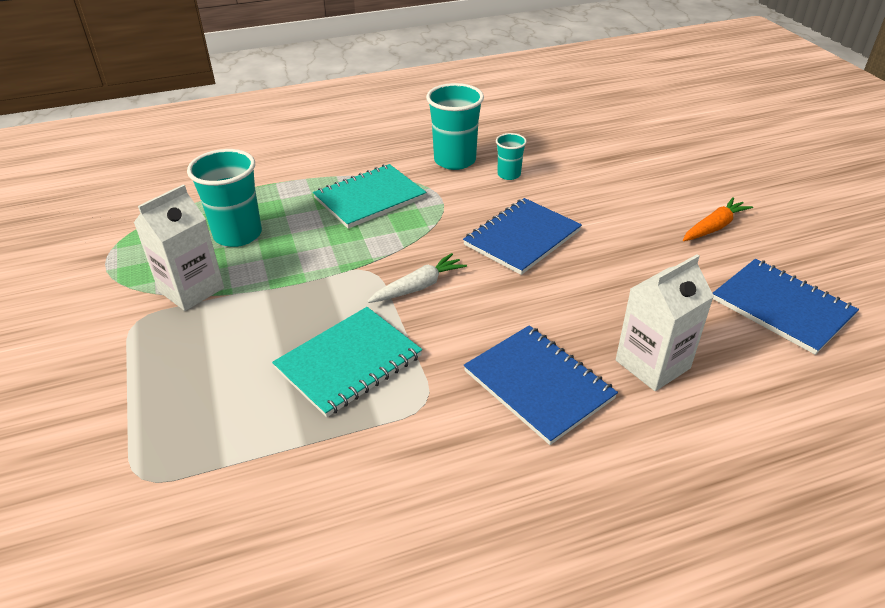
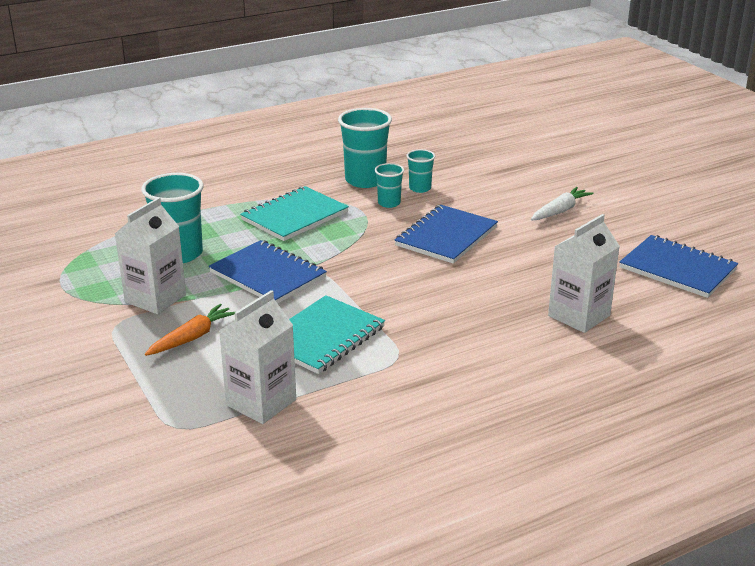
camera: 10 degrees left, 10 degrees down
(249, 452) = (261, 402): none -> white carton
(418, 286) = (364, 279): white carrot -> white carrot (560, 211)
(472, 190) = (389, 203): none -> turquoise cup
(538, 385) = (488, 337): blue notebook -> blue notebook (267, 275)
(714, 227) = (613, 216): orange carrot -> orange carrot (192, 337)

